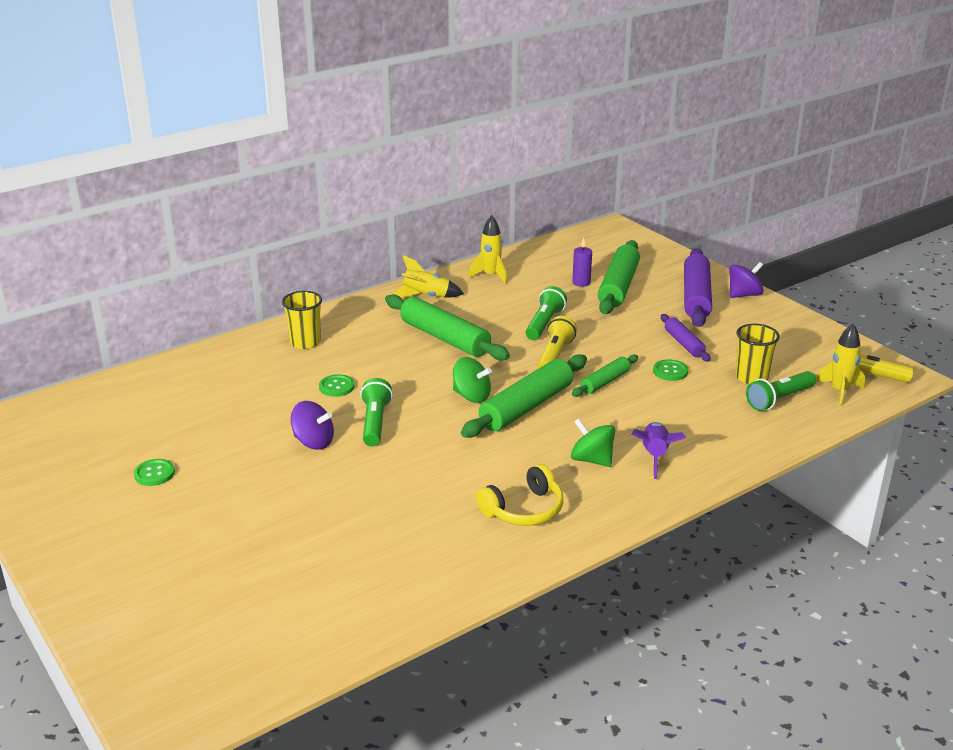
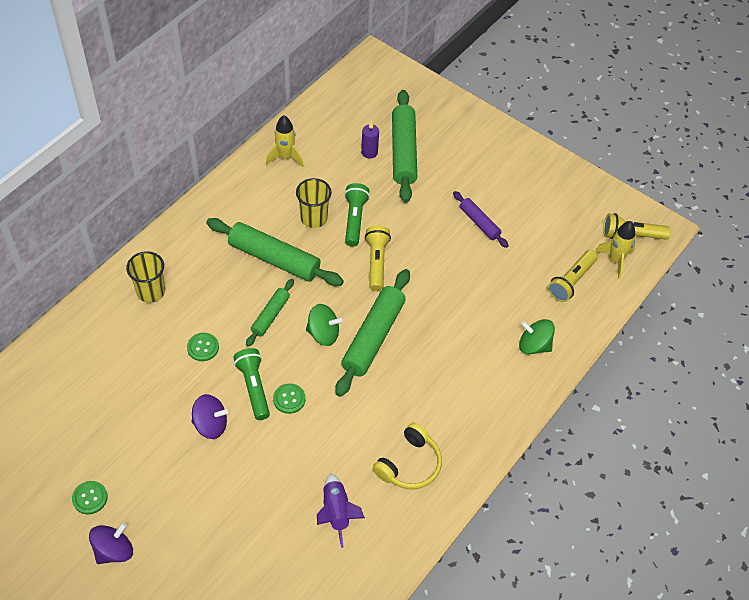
camera: 20 degrees left, 25 degrees up
(426, 296) = (236, 201): yellow rocket -> none
(592, 460) = (445, 392): green spinning top -> green spinning top (534, 345)
(605, 382) = (428, 289): green rolling pin -> green rolling pin (270, 316)
(654, 456) = (492, 375): purple rocket -> purple rocket (336, 512)
(670, 371) = (477, 263): green button -> green button (289, 399)
(696, 297) = (473, 154): purple rolling pin -> none
(744, 295) = (512, 143): purple spinning top -> purple spinning top (114, 550)
(751, 377) = (544, 257): yellow cup -> yellow cup (313, 218)
(779, 399) = (571, 281): green flashlight -> yellow flashlight

